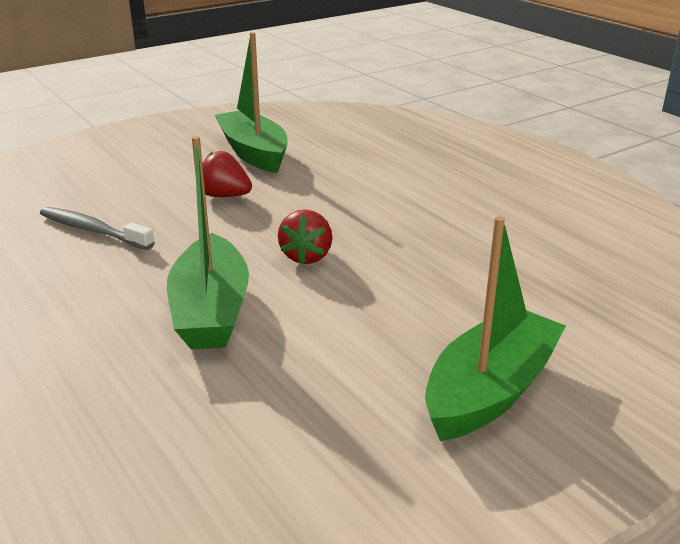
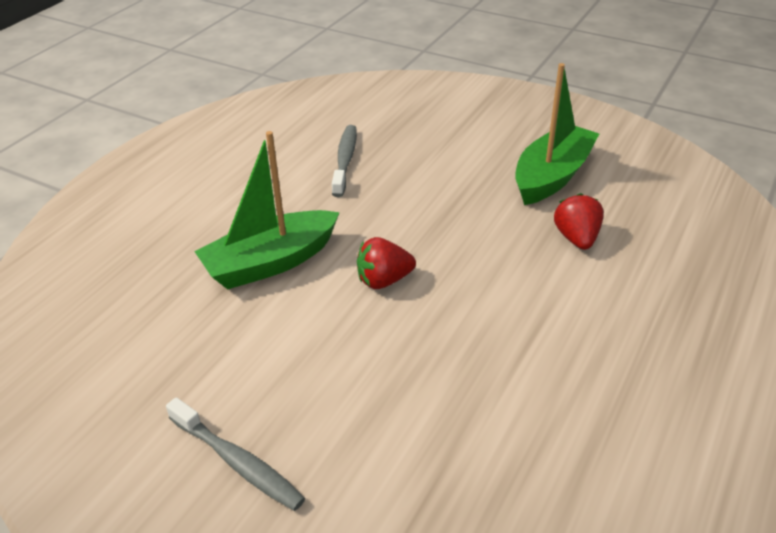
camera: 65 degrees right, 10 degrees up
(225, 196) = (453, 195): red strawberry -> red strawberry (576, 238)
(490, 391) = (238, 462): green boat -> grey toothbrush

